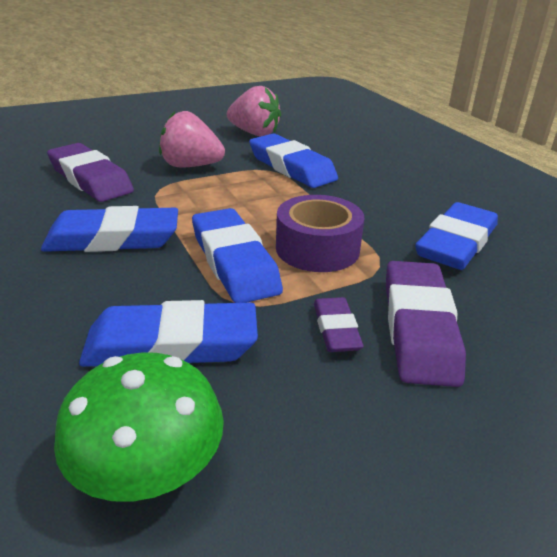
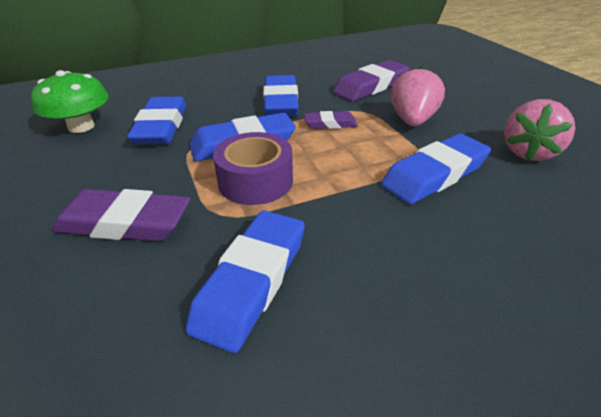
camera: 95 degrees right, 5 degrees up
(336, 329) = (144, 182): purple eraser -> purple eraser (330, 124)
(456, 243) = (251, 281): blue eraser -> blue eraser turned 75 degrees clockwise

